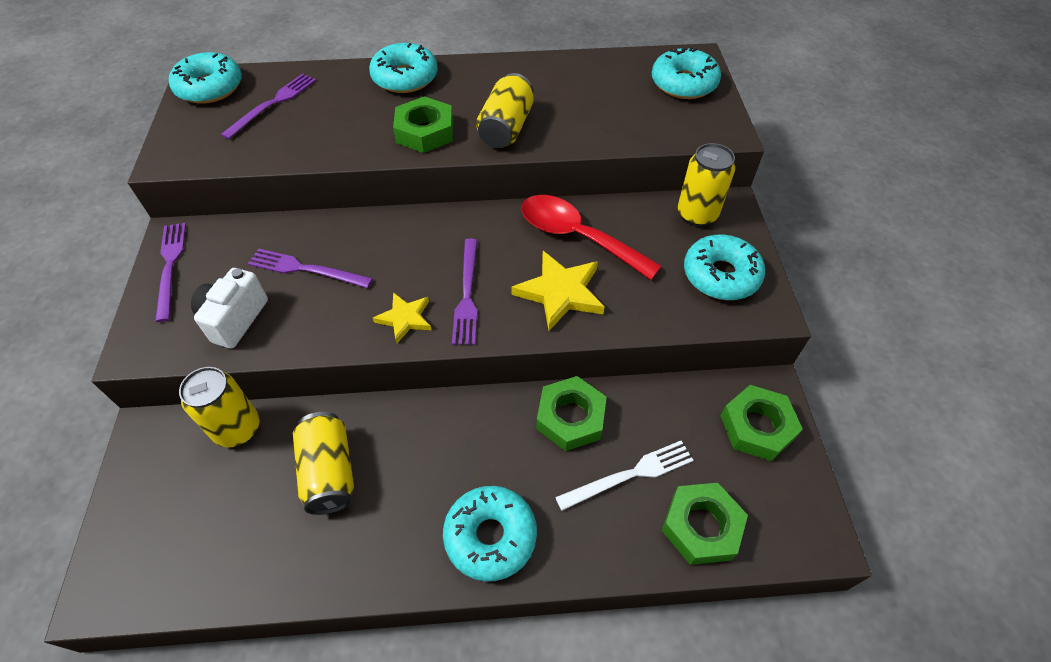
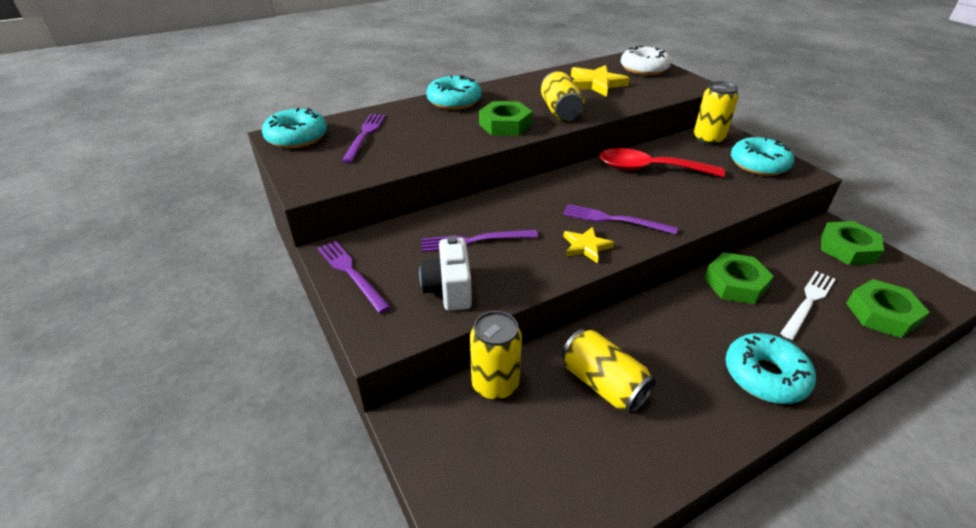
camera: 25 degrees left, 15 degrees down
(467, 294) = (614, 220): purple fork -> purple fork turned 135 degrees clockwise
(560, 292) = (674, 200): yellow star -> yellow star (595, 84)
(683, 83) = (644, 69): turquoise donut -> white donut

